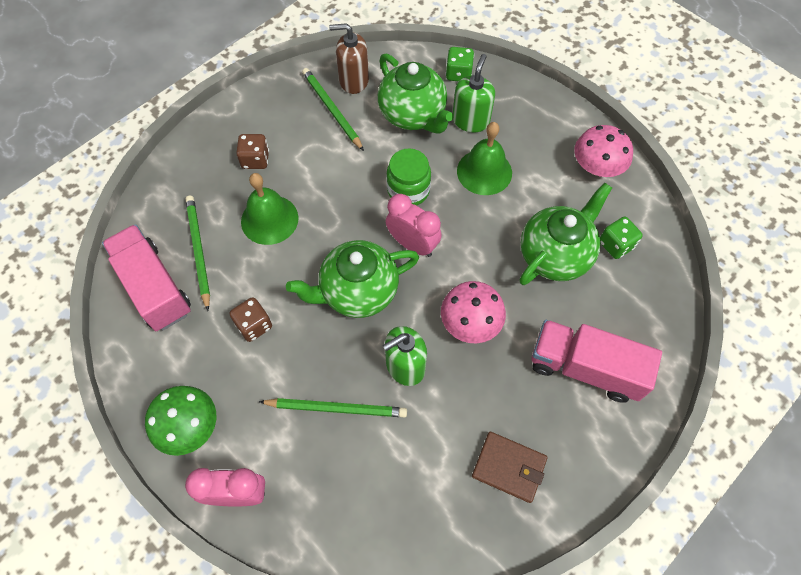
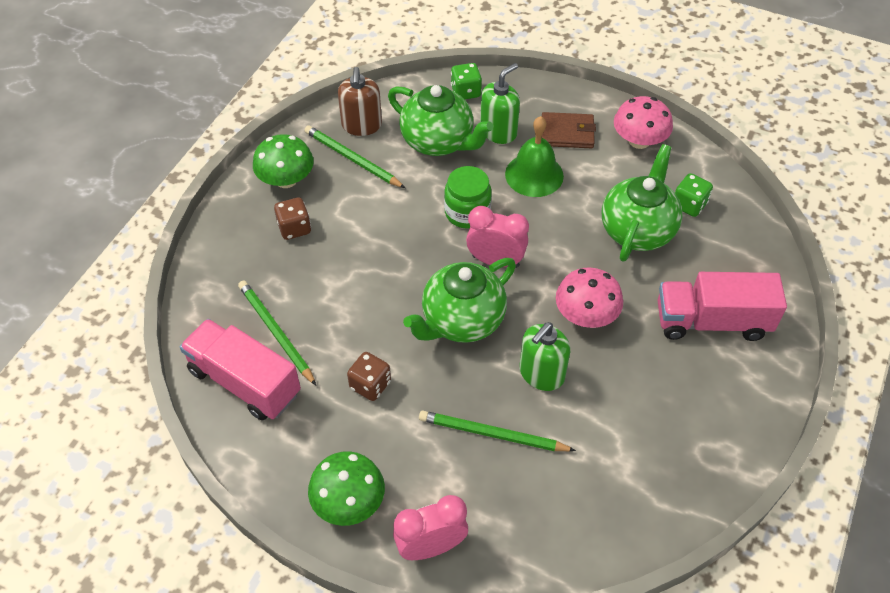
camera: 20 degrees left, 10 degrees down
(268, 113) = (286, 179): none -> green mushroom
(269, 219) = (337, 280): green bell -> none
(336, 408) = (492, 434): green pencil -> green pencil turned 150 degrees counterclockwise
(353, 80) = (361, 125): brown soap dispenser -> brown soap dispenser turned 75 degrees counterclockwise
(471, 120) = (498, 131): green soap dispenser -> green soap dispenser turned 45 degrees clockwise
(509, 467) = (683, 431): brown wallet -> brown wallet (567, 133)

